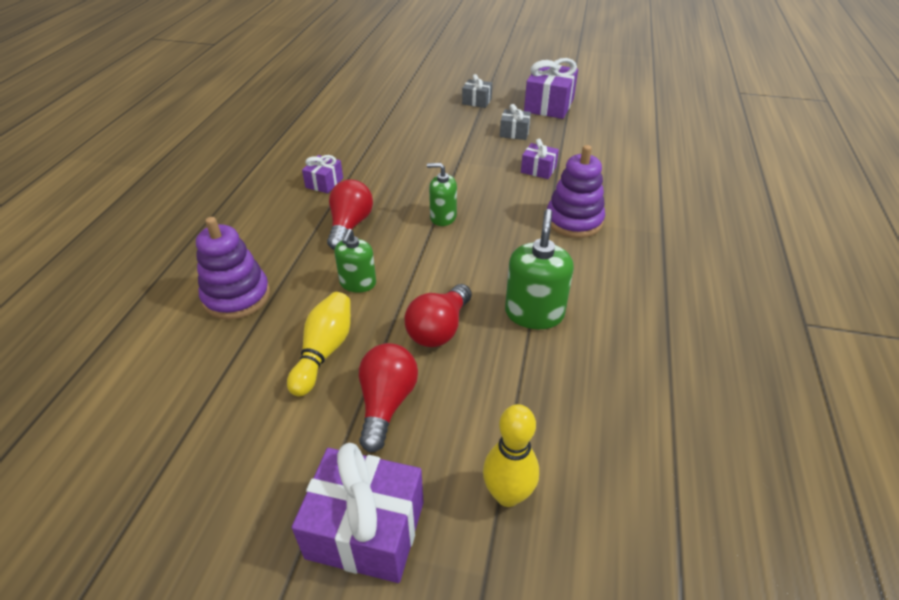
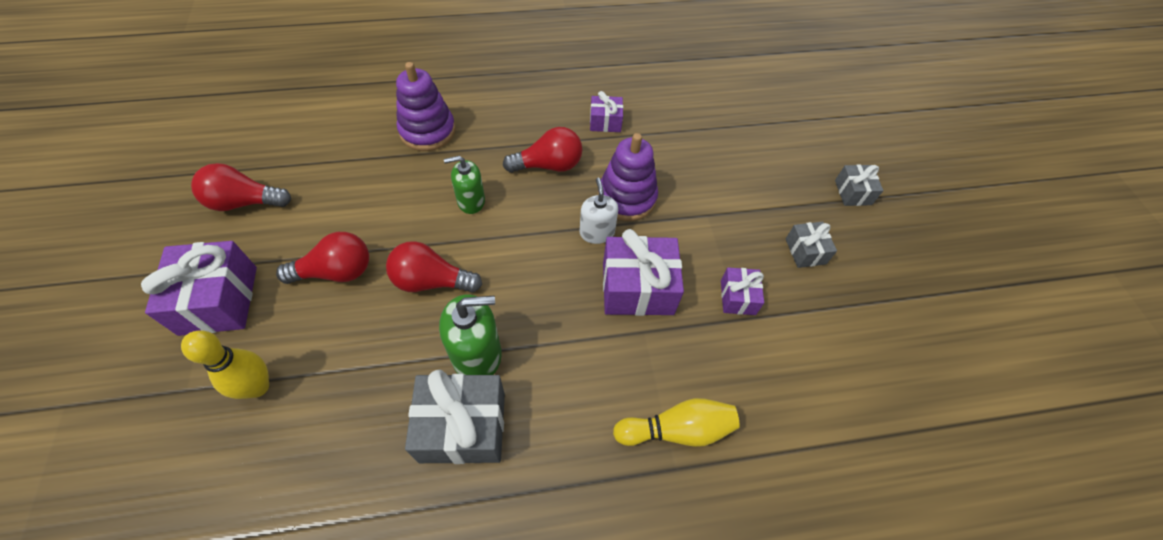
camera: 65 degrees right, 15 degrees up
(216, 488) = (244, 202): none -> red light bulb
(324, 351) = (382, 210): yellow bowling pin -> yellow bowling pin (677, 430)
(443, 217) = (597, 232): green soap dispenser -> white soap dispenser
(549, 105) = (904, 272): purple gift -> purple gift (637, 288)
(574, 221) = (651, 359): purple stacking toy -> purple stacking toy (626, 197)
(601, 336) = (463, 427): none -> grey gift

